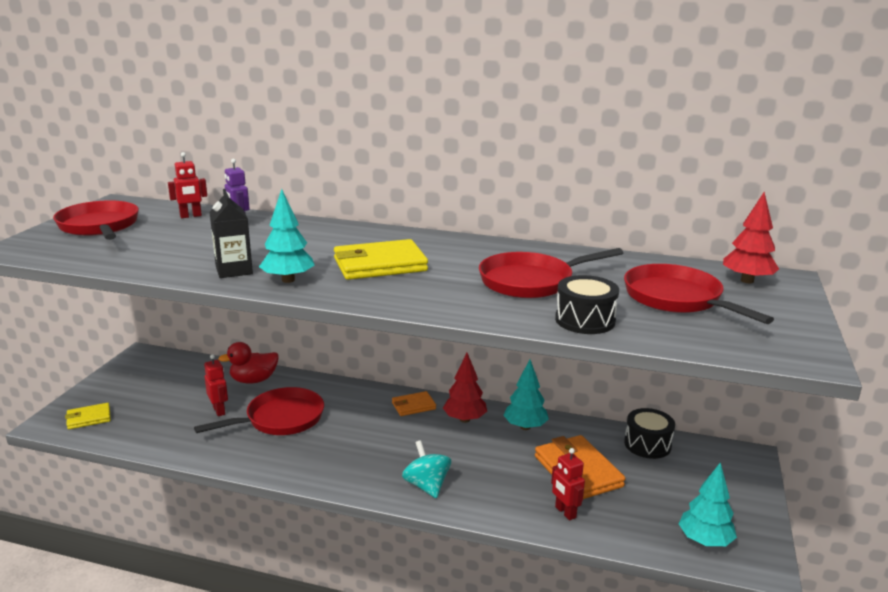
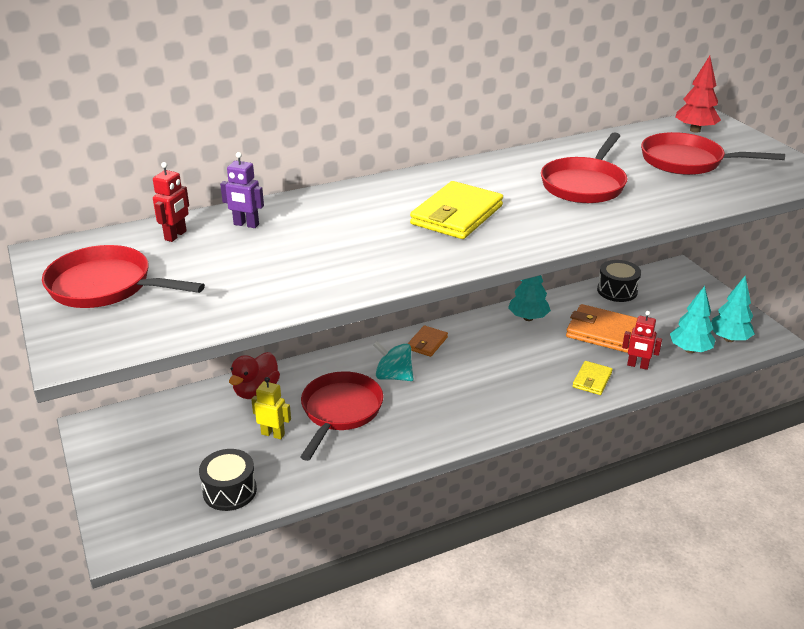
camera: 40 degrees left, 10 degrees up
(89, 418) = (155, 512): yellow wallet -> yellow wallet (592, 380)
(219, 410) = (273, 434): red robot -> yellow robot
(234, 270) = (356, 272): black carton -> none
(288, 280) = (420, 260): turquoise tree -> turquoise tree (690, 350)
(427, 486) = (531, 398): turquoise spinning top -> turquoise spinning top (393, 376)
(465, 419) = (480, 334): red tree -> none
(585, 320) = (672, 201): black drum -> black drum (230, 491)

